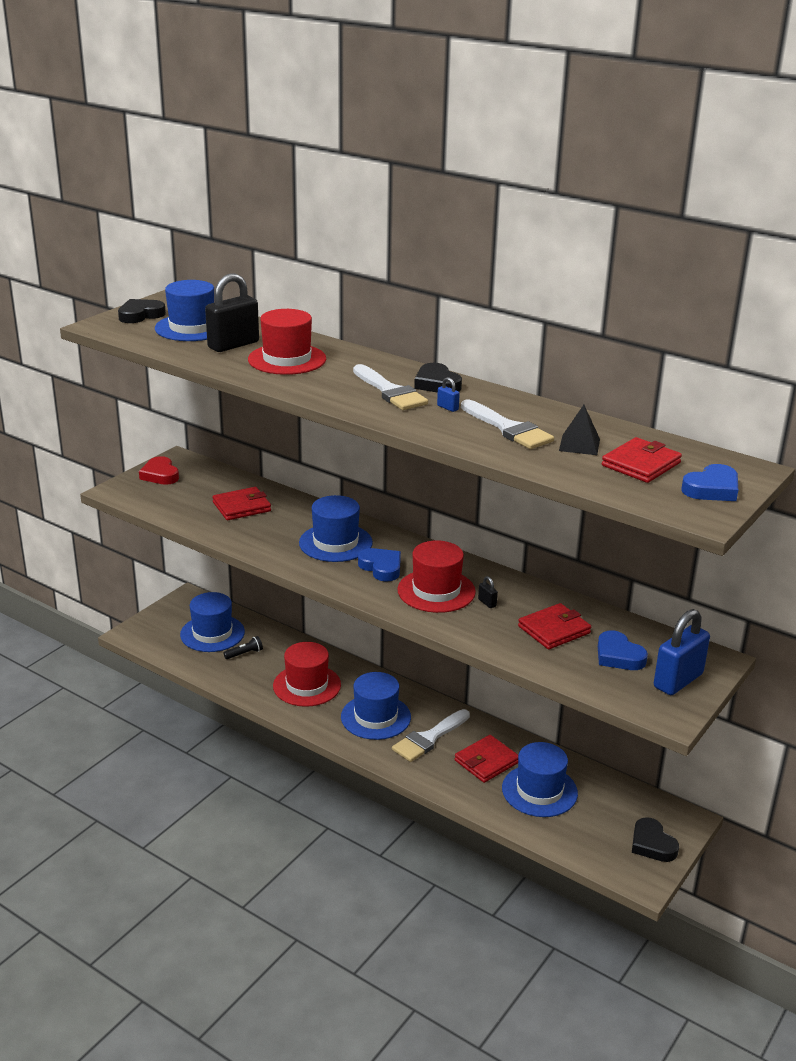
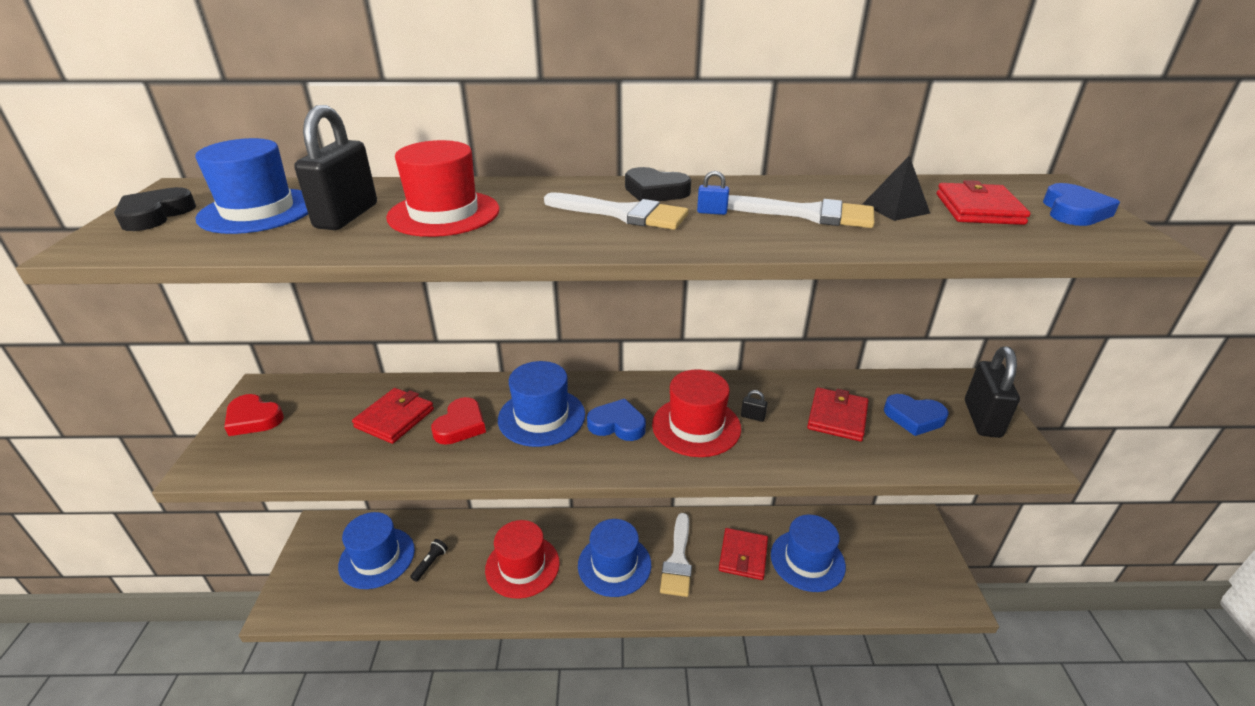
camera: 35 degrees left, 5 degrees up
(278, 527) = (461, 425): none -> red heart
(652, 844) = (926, 560): black heart -> none
(678, 681) = (982, 419): blue padlock -> black padlock

